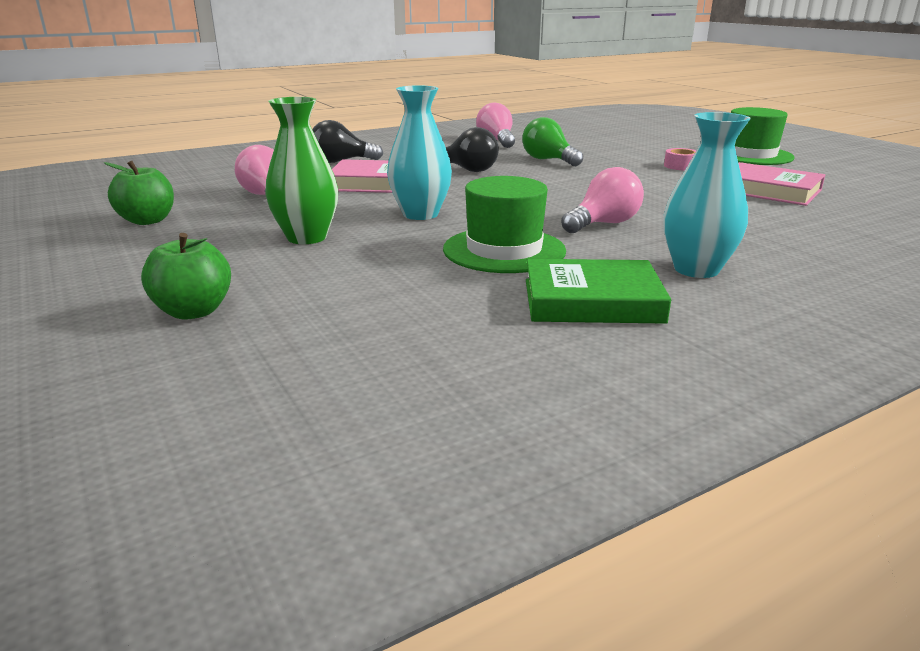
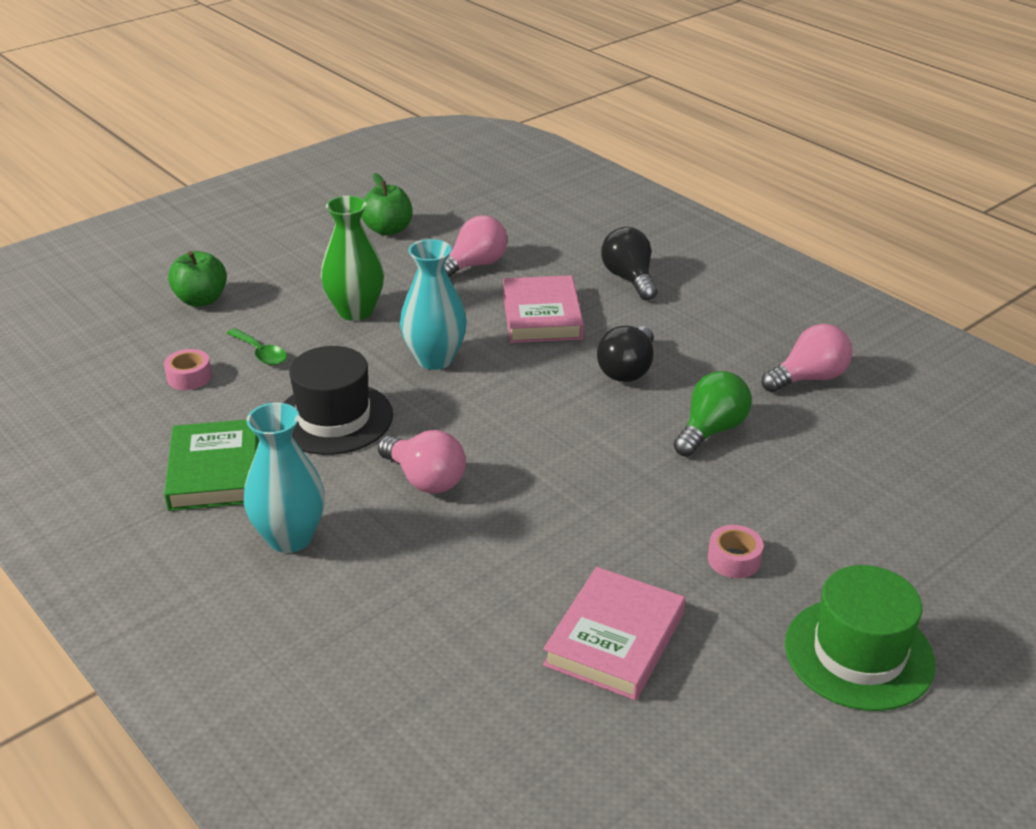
camera: 80 degrees right, 10 degrees up
(359, 279) = (261, 353): none -> green spoon
(388, 316) = (189, 377): none -> pink tape
(504, 250) = (334, 418): green hat -> black hat

